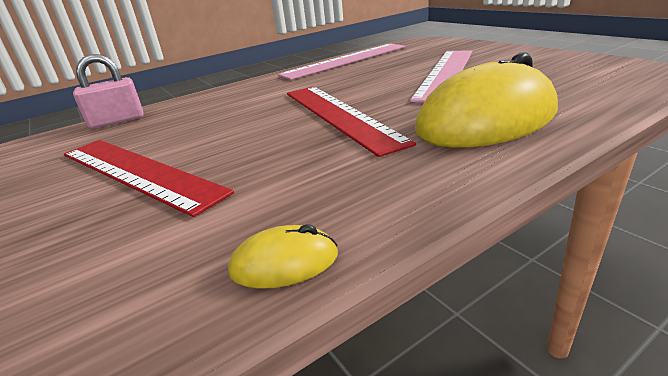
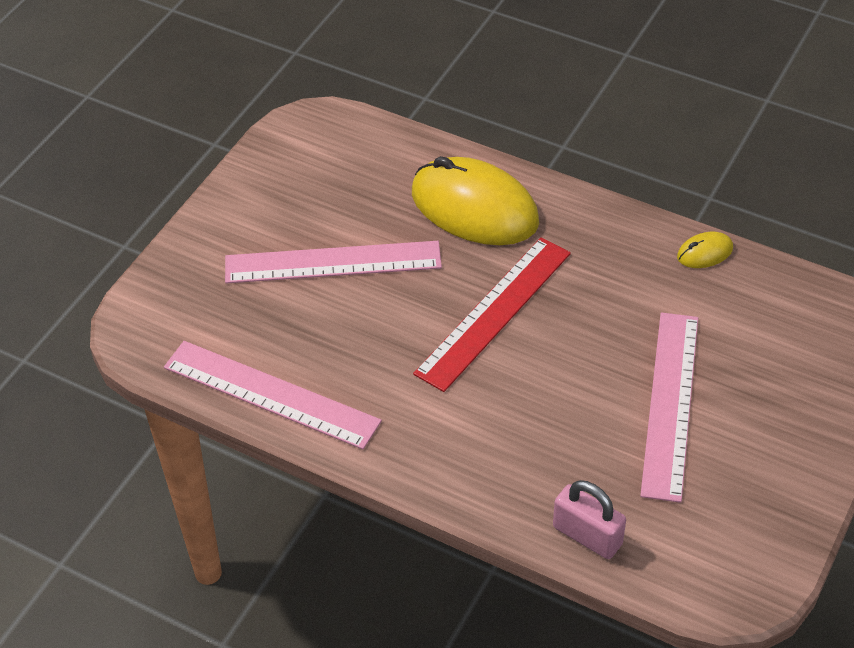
camera: 120 degrees left, 20 degrees up
(137, 172) = (670, 404): red ruler -> pink ruler
(284, 263) = (704, 253): yellow mouse -> yellow mouse turned 75 degrees counterclockwise

